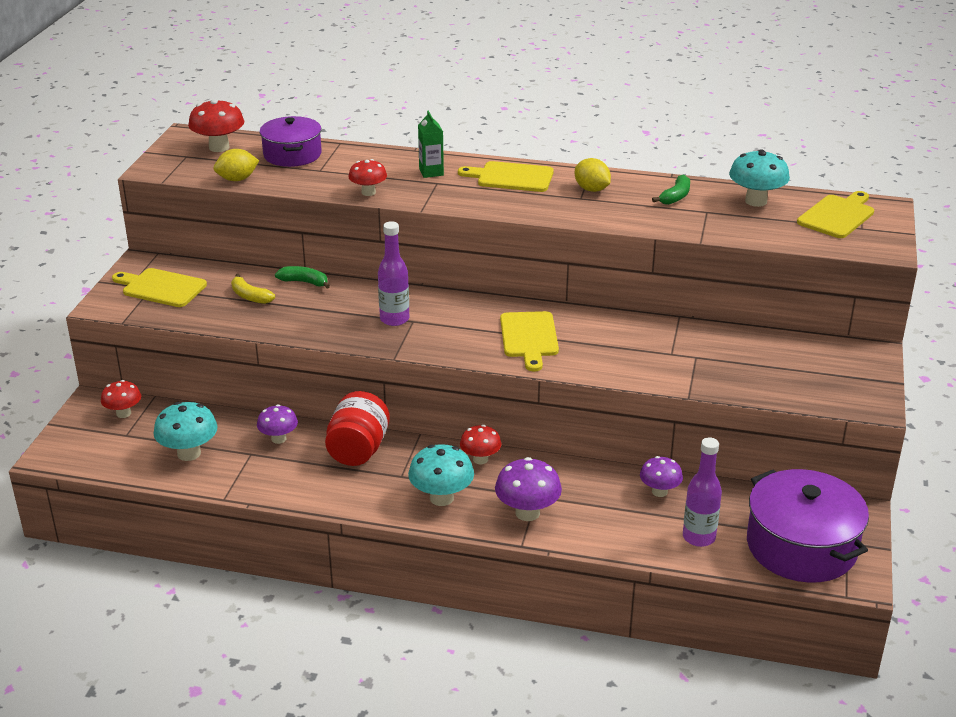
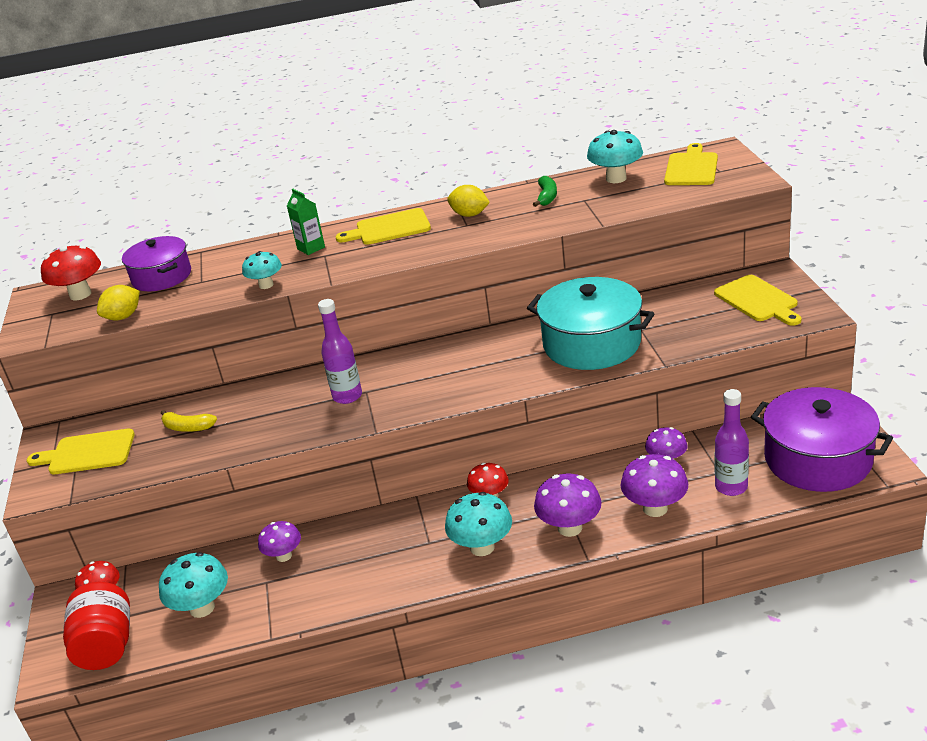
camera: 20 degrees left, 0 degrees up
(304, 282) = (232, 395): green banana -> none
(358, 450) = (369, 535): red jar -> red jar (106, 646)
(368, 192) = (266, 285): red mushroom -> turquoise mushroom
(529, 337) = (484, 366): yellow cutting board -> yellow cutting board (758, 300)
(615, 527) = (655, 508): none -> purple mushroom
(640, 353) = (591, 343): none -> turquoise pot

